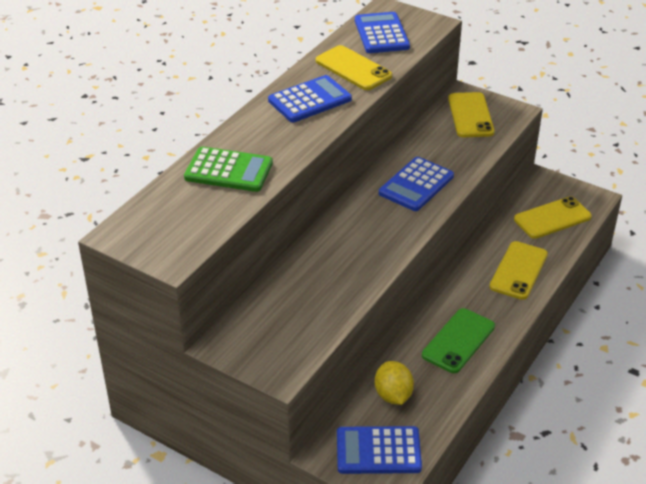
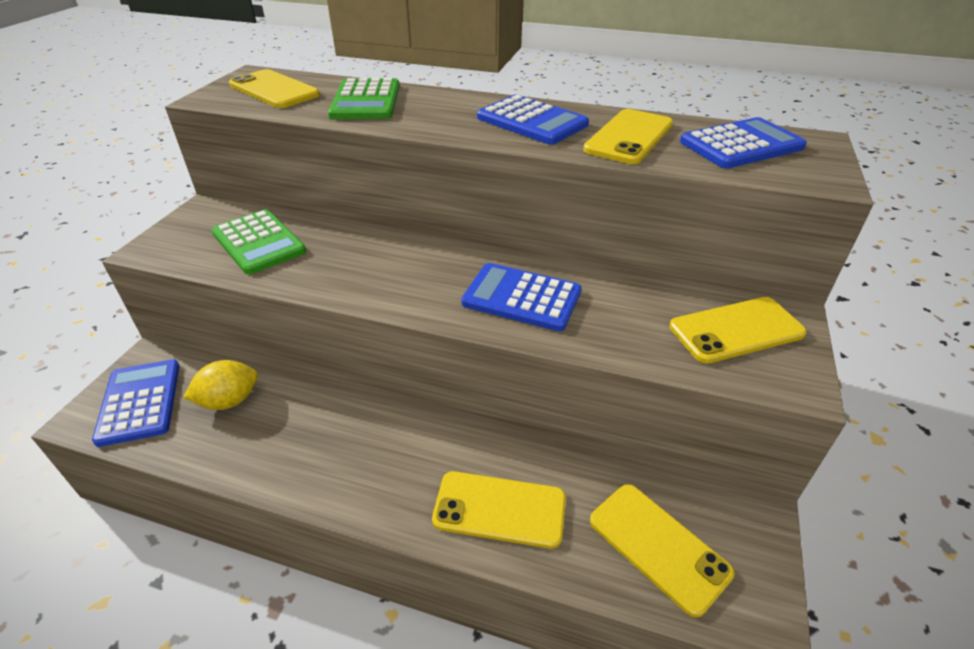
camera: 75 degrees right, 0 degrees up
(172, 220) = (274, 90): none -> yellow phone
(297, 307) = (258, 242): none -> green calculator
(458, 341) = (329, 452): green phone -> none

